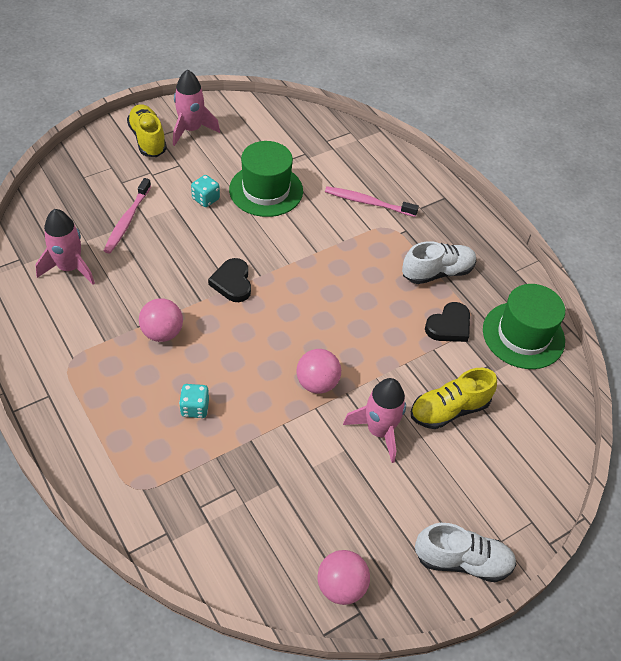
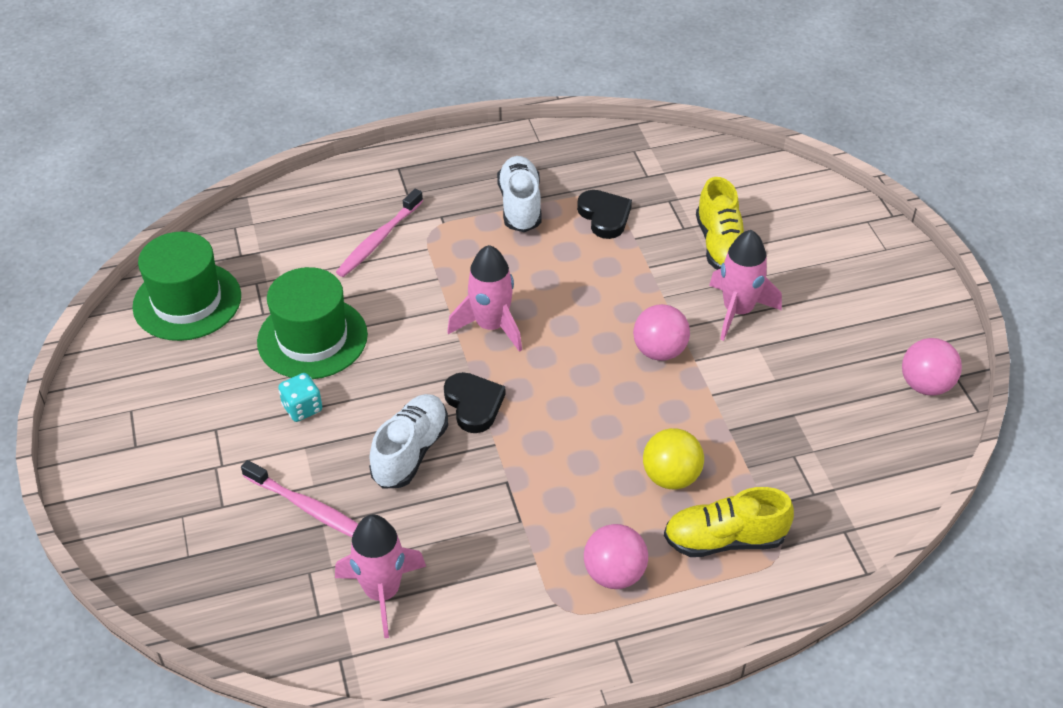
camera: 70 degrees left, 5 degrees down
(148, 139) = (138, 460): yellow shoe -> yellow shoe (724, 539)
(162, 333) = (539, 494): pink ball -> pink ball (614, 574)
(191, 130) = (142, 402): pink rocket -> pink rocket (491, 326)
(195, 408) = (671, 477): turquoise dice -> yellow ball
(232, 283) = (474, 404): black heart -> black heart turned 120 degrees counterclockwise
(462, 561) = (905, 283): white shoe -> white shoe (410, 452)
(523, 335) = (634, 161): green hat -> green hat (187, 301)

